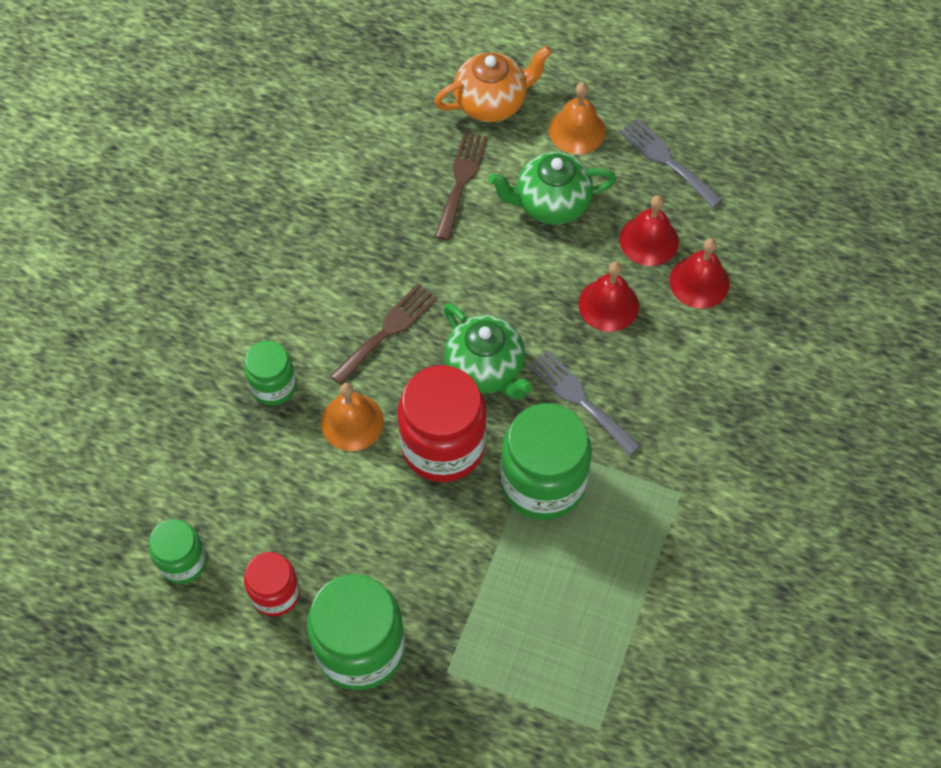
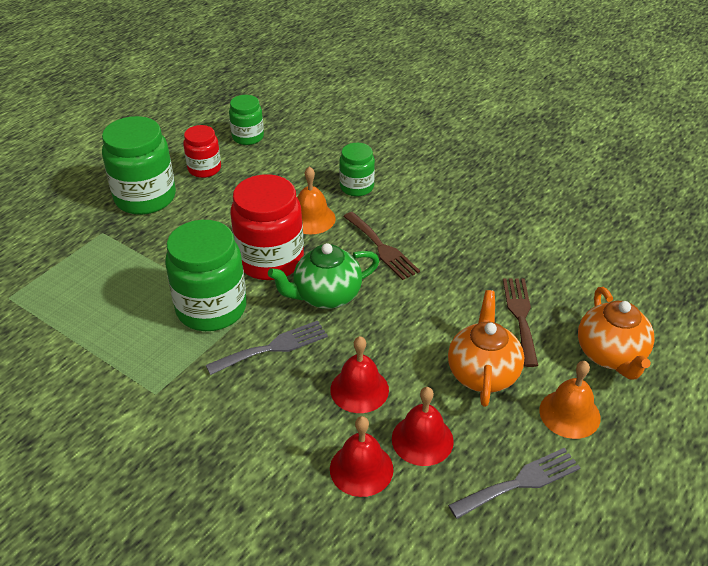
camera: 105 degrees right, 20 degrees down
(461, 181) = (520, 316): brown fork -> brown fork turned 120 degrees counterclockwise
(551, 204) = (483, 373): green teapot -> orange teapot

